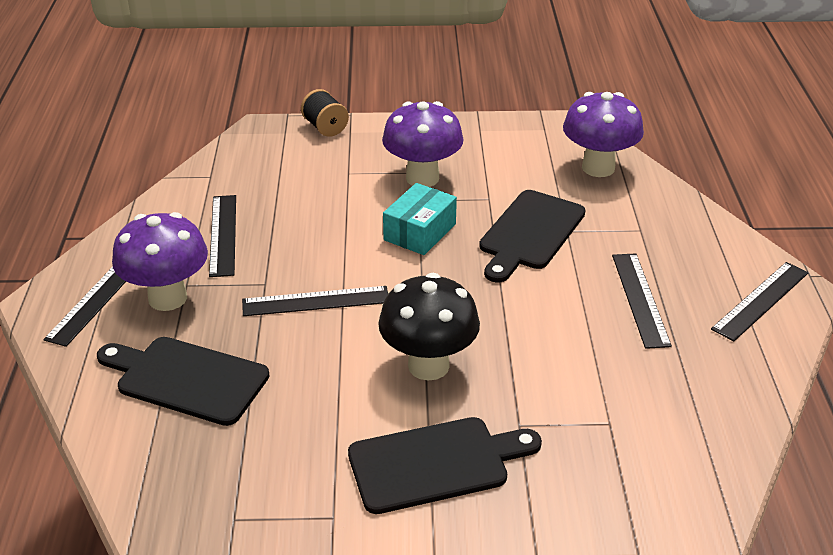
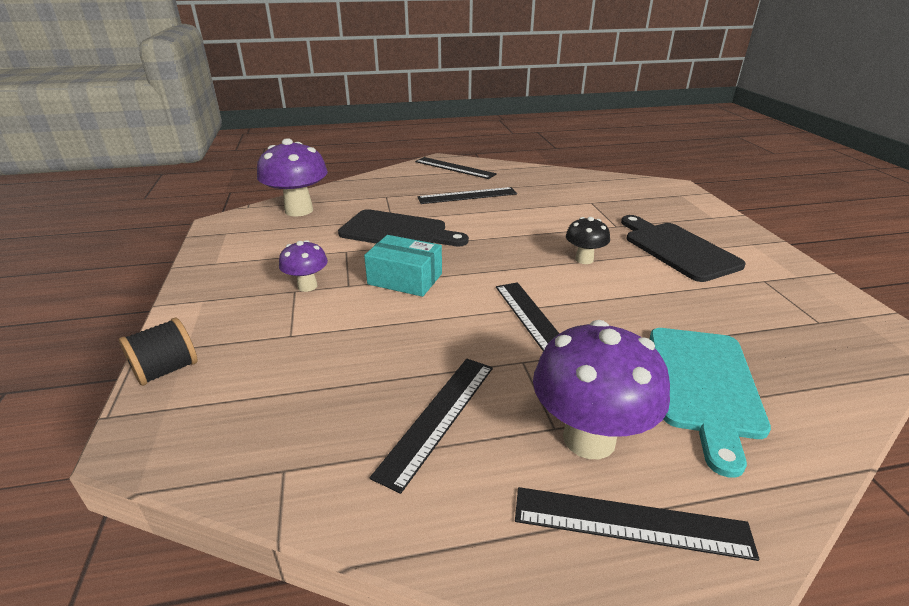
camera: 100 degrees left, 5 degrees down
(187, 379) = (704, 385): black cutting board -> turquoise cutting board
(223, 235) = (438, 417): black ruler -> black ruler turned 45 degrees counterclockwise
(422, 178) = (307, 286): purple mushroom -> purple mushroom, size x0.54
(428, 366) = (584, 259): black mushroom -> black mushroom, size x0.54

